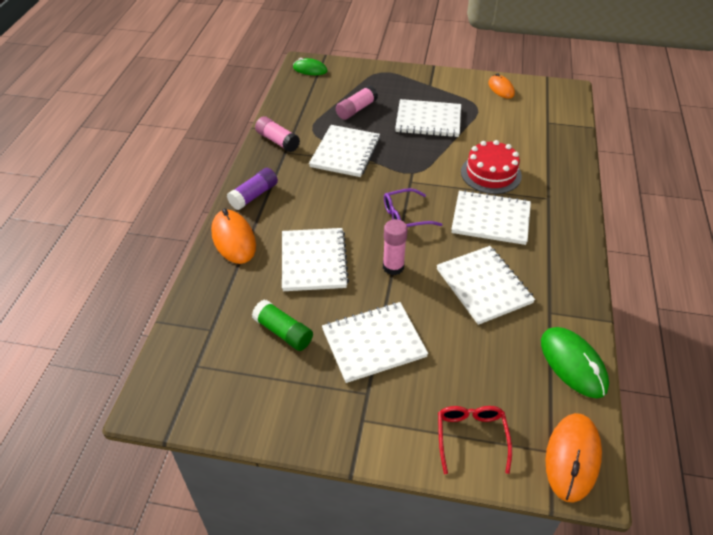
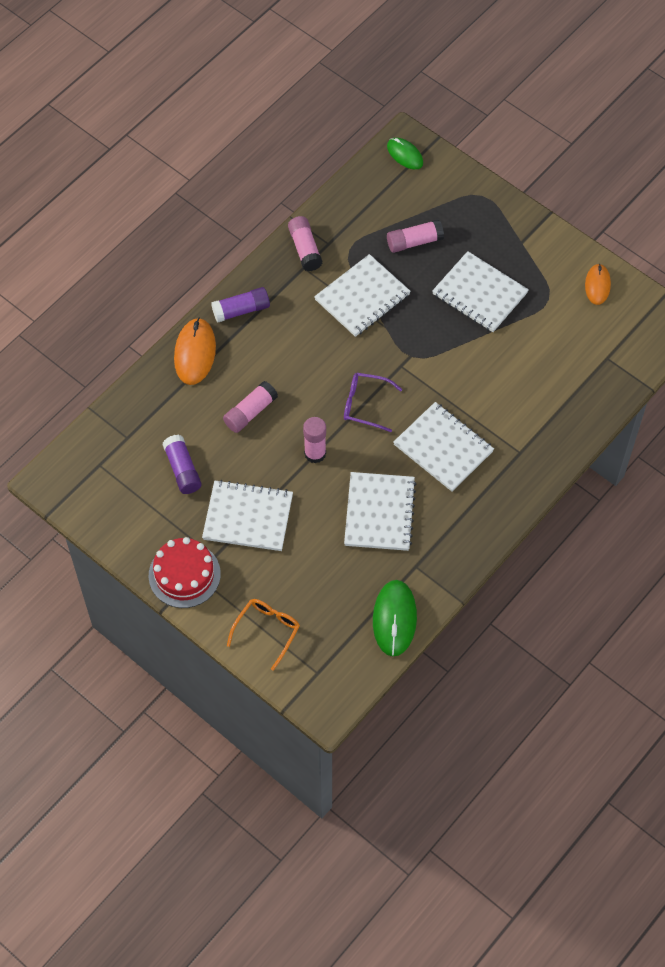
camera: 30 degrees right, 15 degrees up
(283, 332) = (182, 470): green glue stick -> purple glue stick
(314, 261) = (250, 412): white notebook -> pink glue stick
(471, 437) = (267, 631): red glasses -> orange glasses
(491, 173) = (488, 395): red cake -> red cake (184, 575)
(572, 458) = (329, 685): orange mouse -> none

